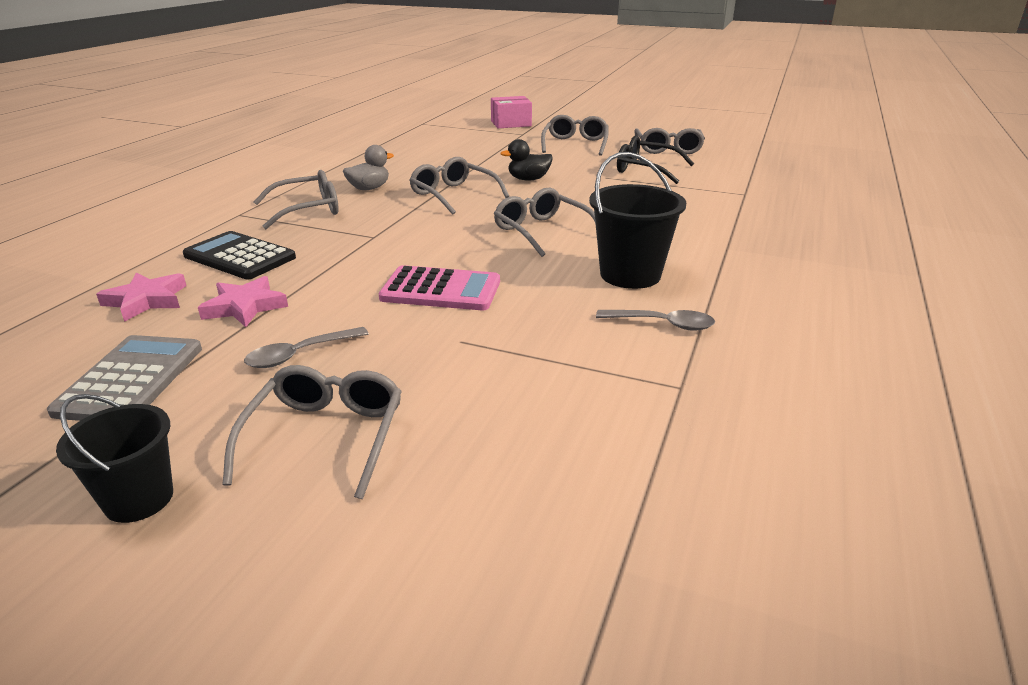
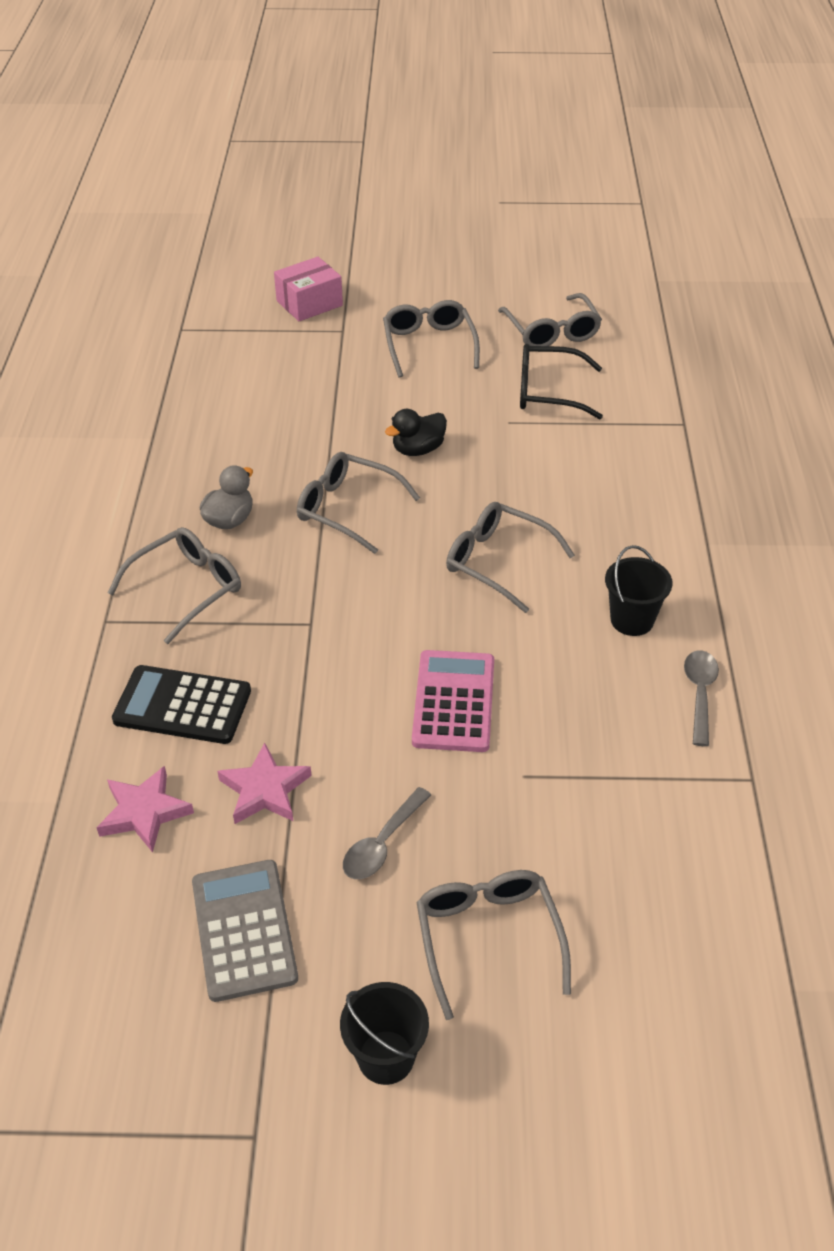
camera: 20 degrees left, 15 degrees up
(441, 290) = (454, 701): pink calculator -> pink calculator turned 75 degrees counterclockwise
(630, 275) = (632, 620): black bucket -> black bucket, size x0.65
(663, 324) = (699, 693): grey spoon -> grey spoon turned 75 degrees counterclockwise

